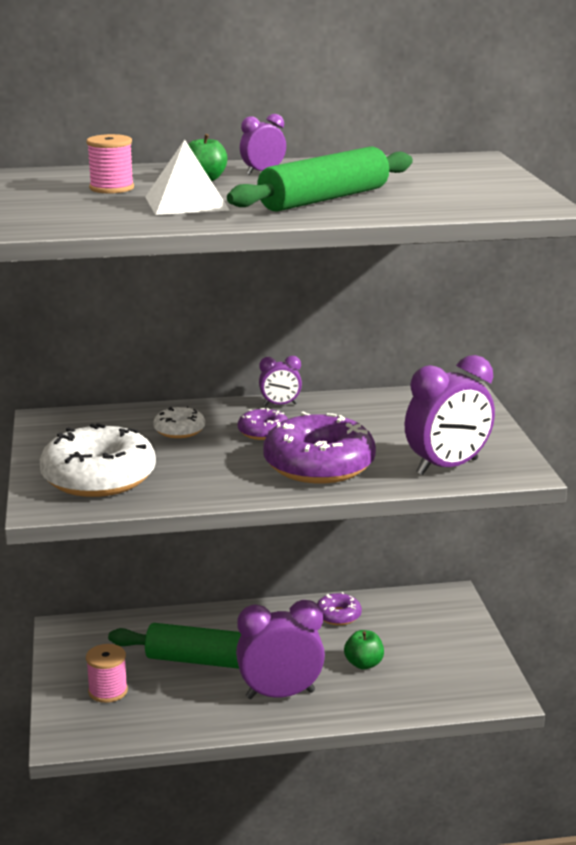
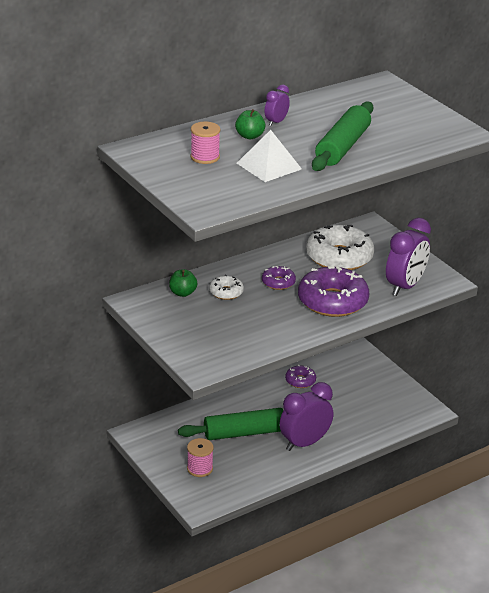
camera: 25 degrees left, 10 degrees up
(99, 477) = (212, 340): white donut -> white donut (339, 257)
(280, 405) = (269, 257): purple clock -> none
(363, 664) = (338, 410): green apple -> green apple (182, 293)

